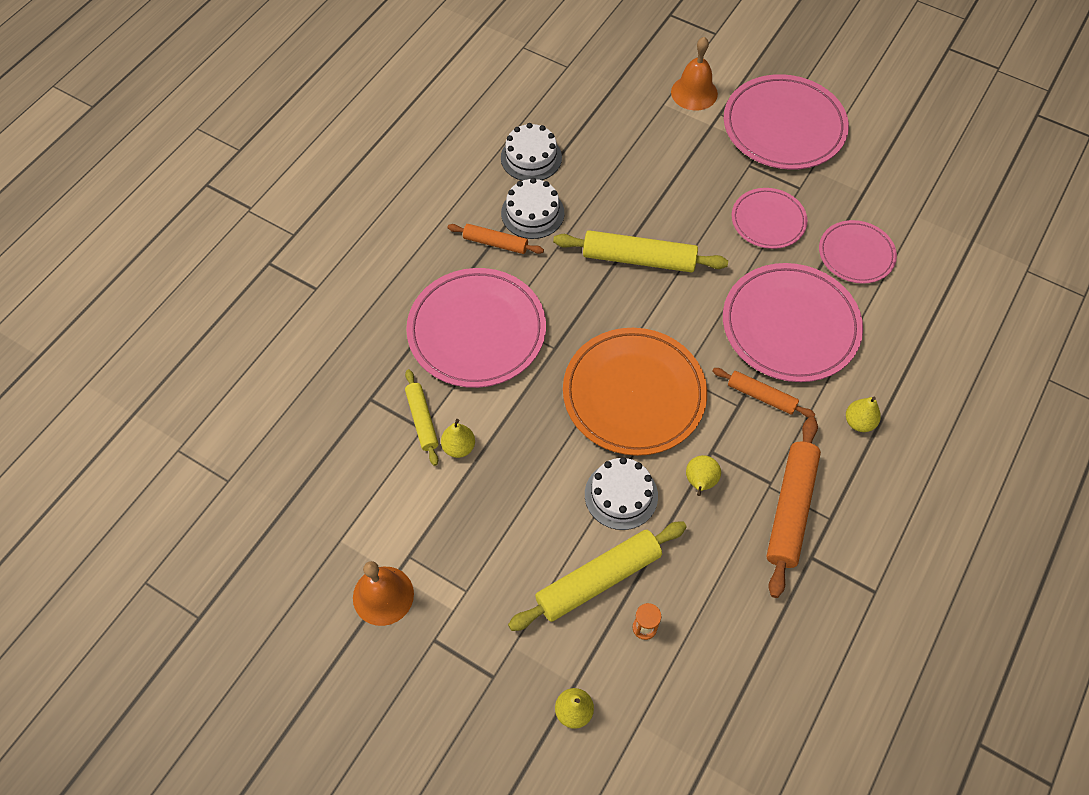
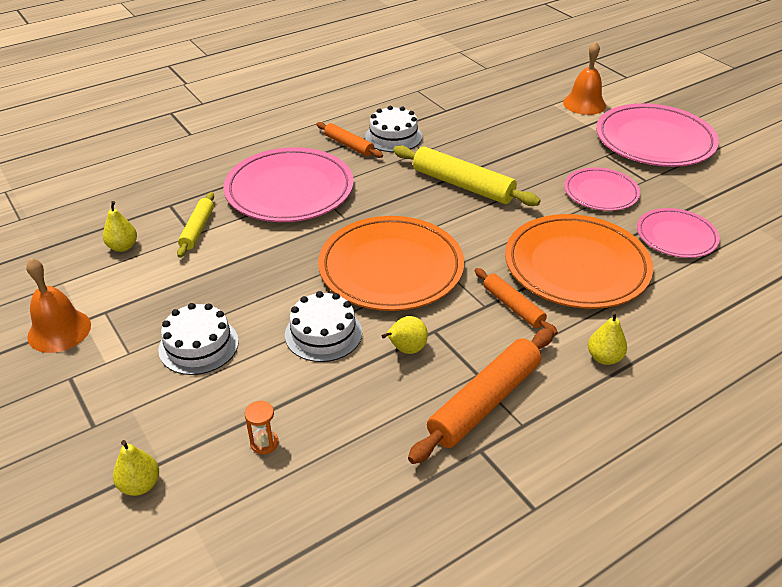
camera: 25 degrees right, 20 degrees down
(459, 447) = (211, 255): yellow pear -> yellow pear (123, 247)
(531, 157) = (417, 107): white cake -> white cake (198, 345)
(598, 580) = (251, 388): yellow rolling pin -> none
(790, 326) = (576, 266): pink plate -> orange plate

